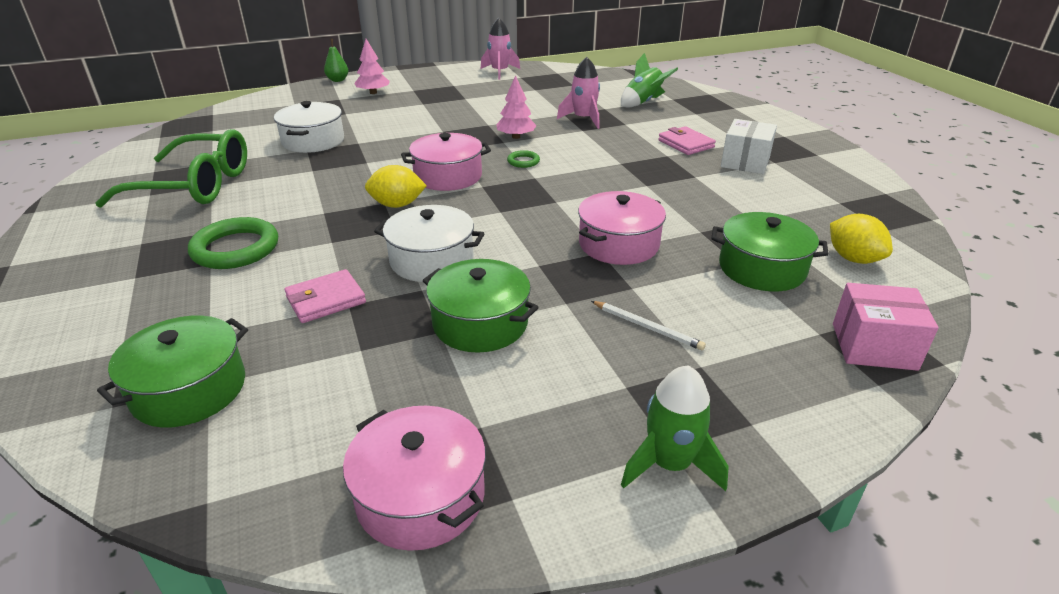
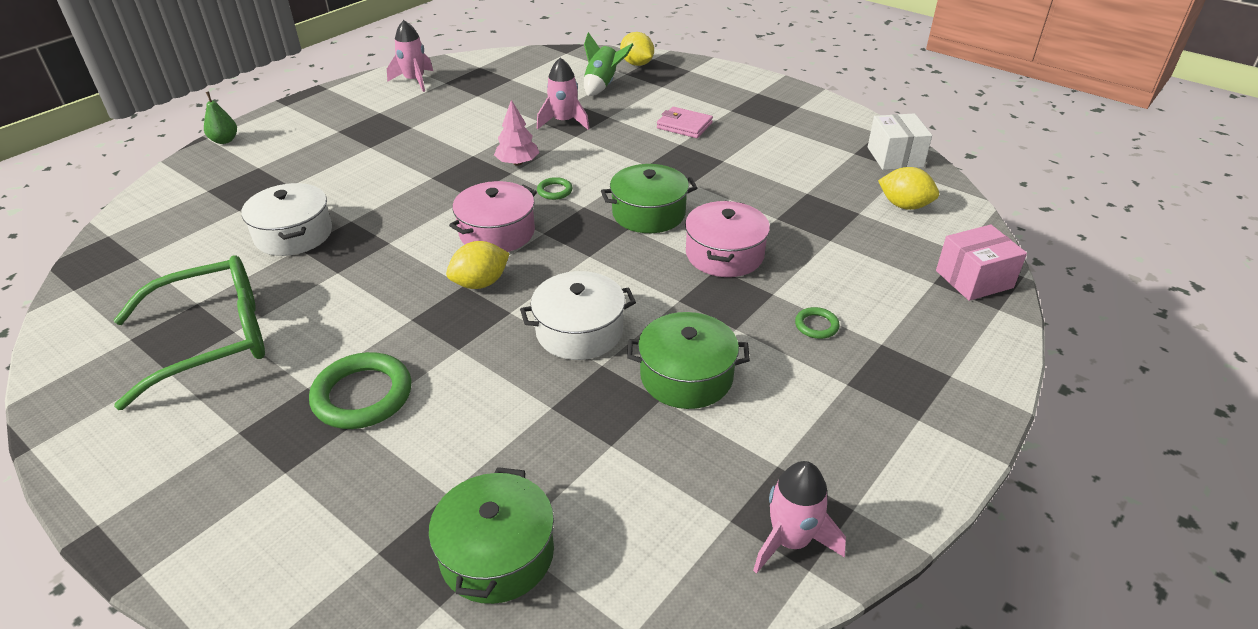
camera: 30 degrees left, 5 degrees up
(326, 300) = (524, 412): pink wallet -> none
(373, 93) = (292, 147): pink tree -> none
(421, 496) = (790, 541): pink pot -> pink rocket
(647, 327) = (816, 325): white pencil -> green ring
(670, 464) = (928, 431): green rocket -> none
(690, 94) = (637, 64): none -> yellow lemon
(745, 162) = (750, 132): white box -> white box (895, 157)
(762, 268) = (850, 238): green pot -> green pot (648, 213)

